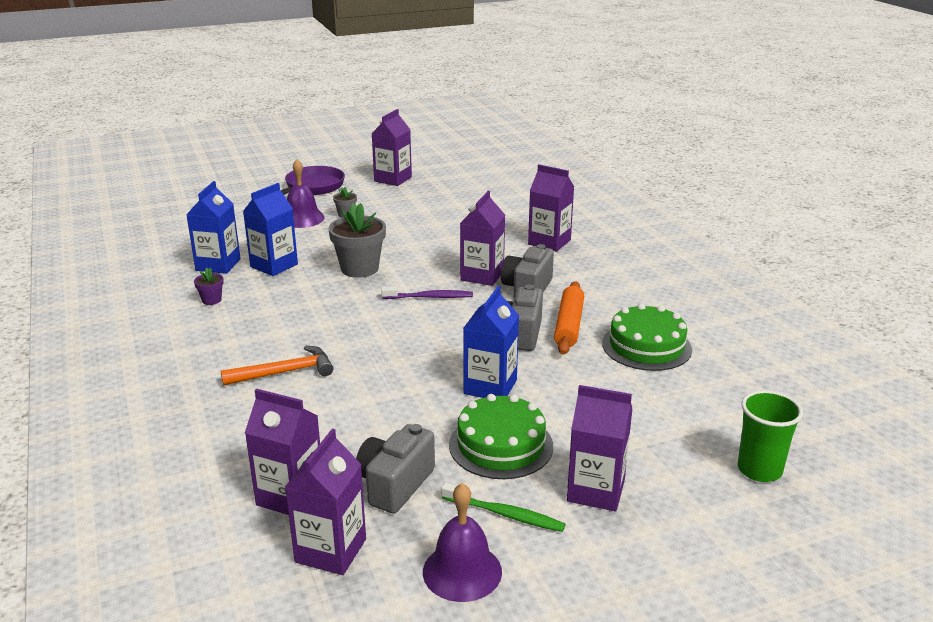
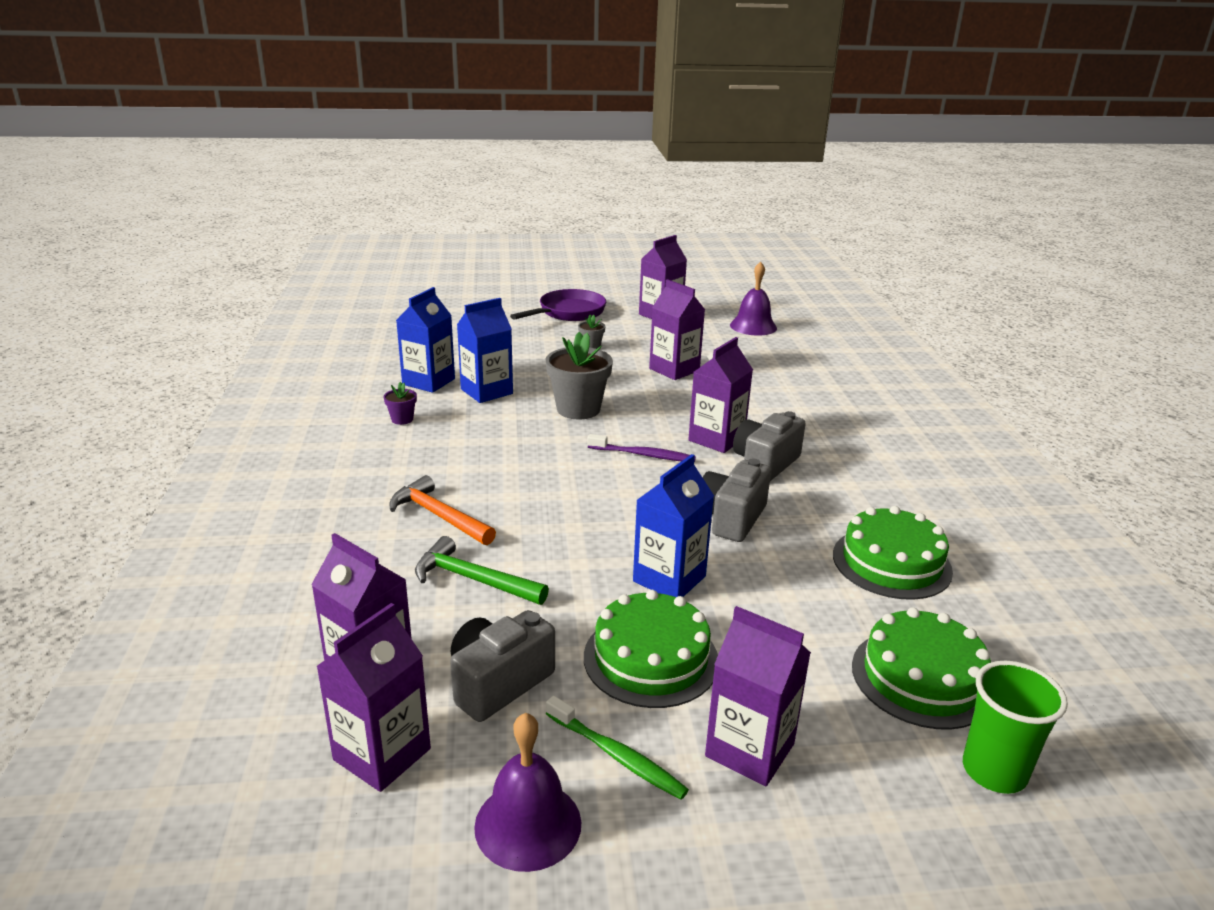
camera: 15 degrees right, 0 degrees up
(285, 372) = (439, 516): orange hammer -> orange hammer turned 135 degrees counterclockwise
(302, 218) = (542, 344): purple bell -> purple bell (753, 326)
(338, 415) = (473, 579): none -> green hammer
(549, 242) = (814, 411): purple carton -> purple carton (674, 369)
(569, 325) = (800, 517): orange rolling pin -> none
(694, 420) = (921, 678): none -> green cake

